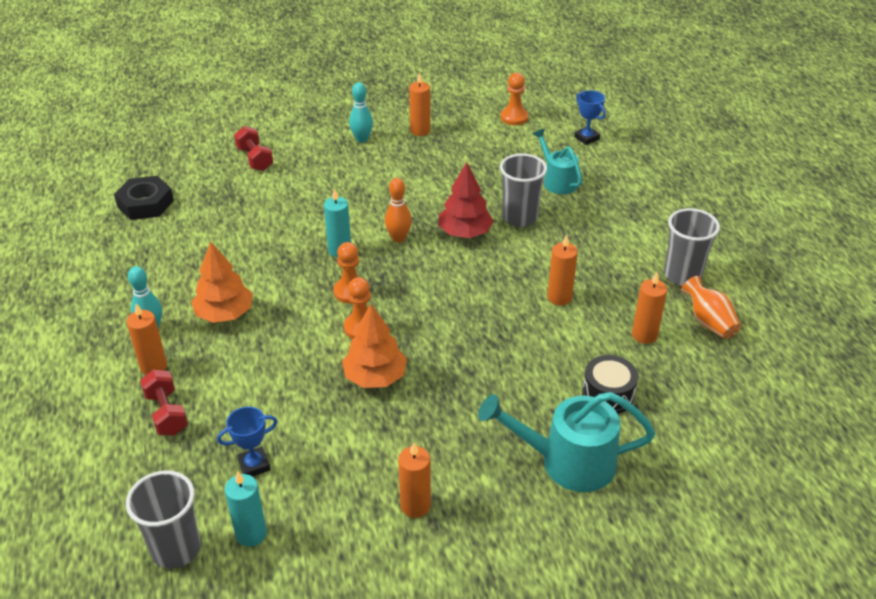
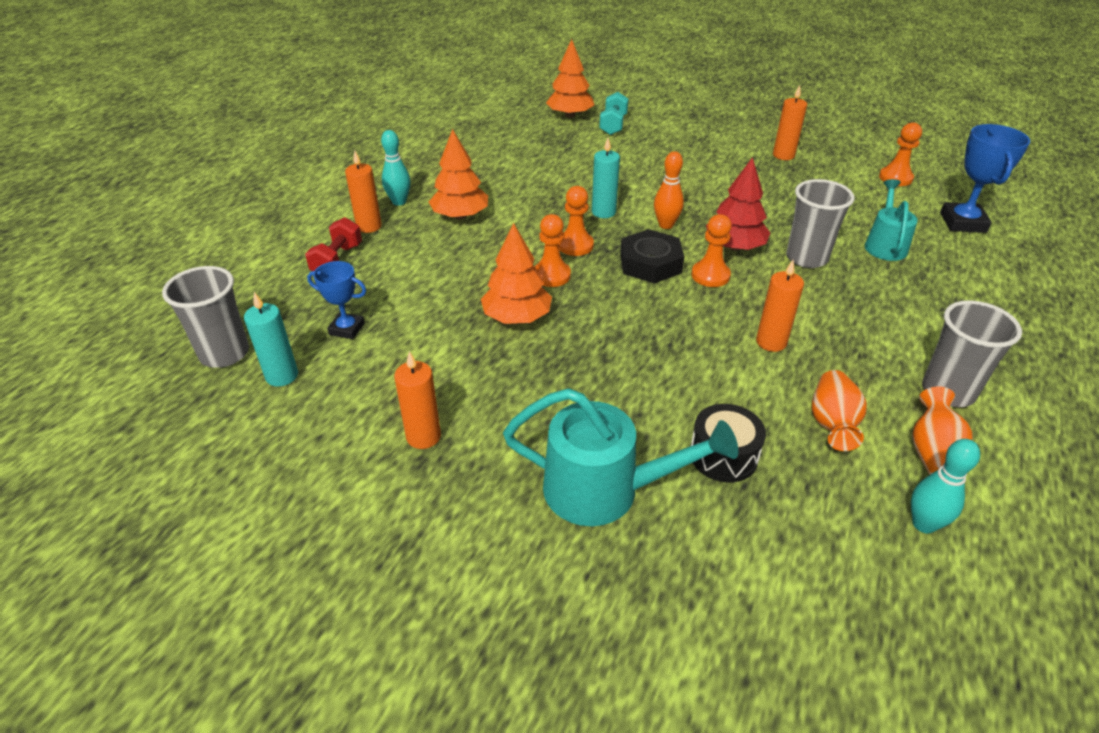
camera: 40 degrees right, 0 degrees up
(145, 203) = (497, 124): black nut -> black nut (650, 263)
(204, 165) = (570, 115): none -> orange tree
(255, 159) = (613, 125): red dumbbell -> turquoise dumbbell
(362, 139) = (720, 143): turquoise bowling pin -> turquoise bowling pin (923, 524)
(472, 266) = (710, 275): none -> orange pawn
(567, 462) = (605, 490): turquoise watering can -> turquoise watering can turned 150 degrees clockwise
(586, 138) = (962, 222): blue trophy -> blue trophy, size x1.59
(644, 335) = (832, 424): orange candle -> orange vase

